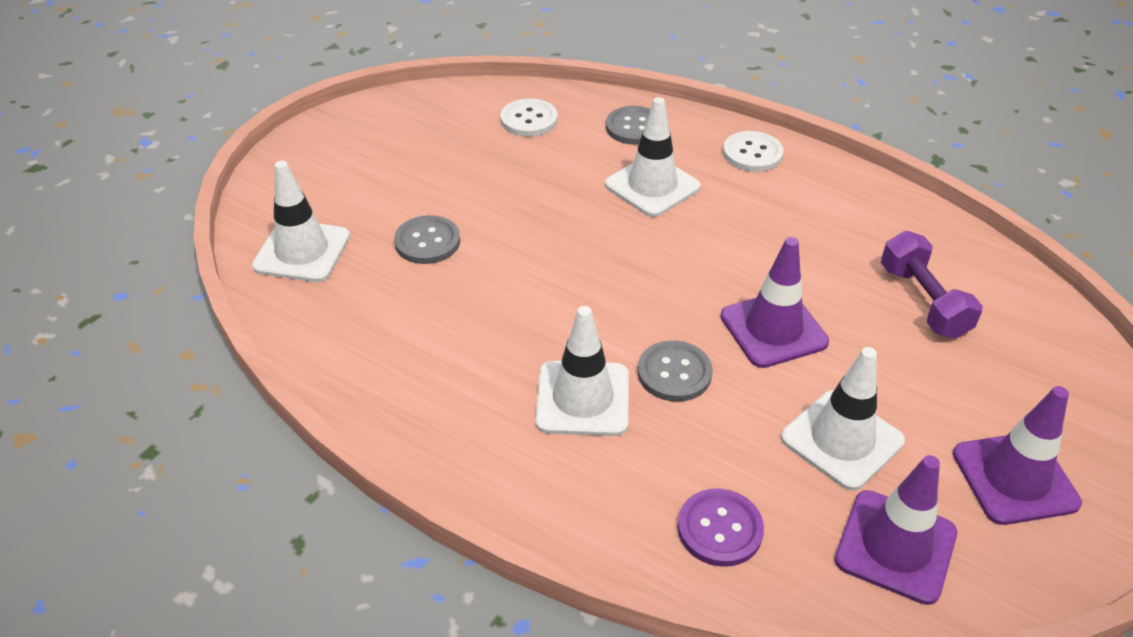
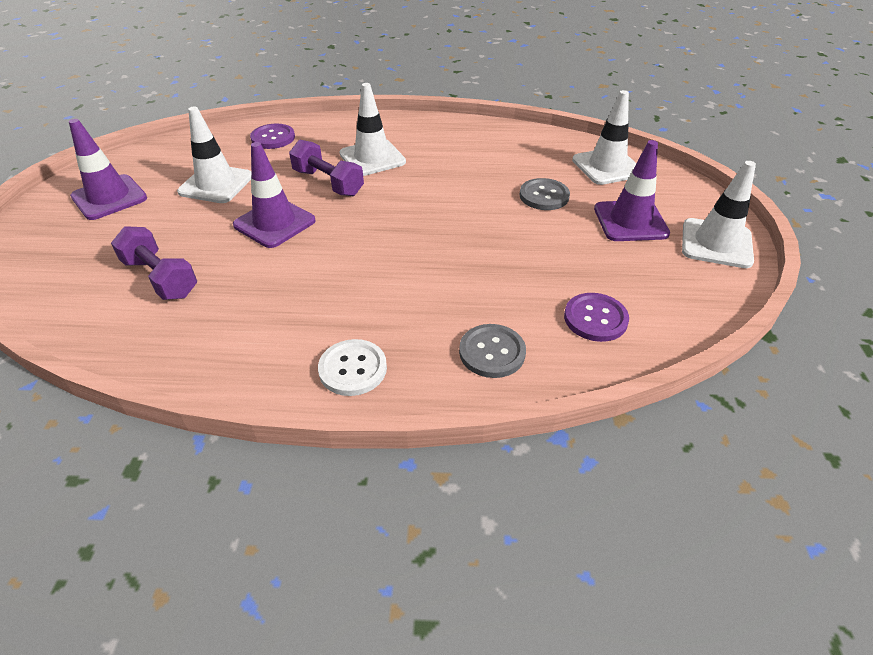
camera: 150 degrees right, 0 degrees up
(529, 120) = (595, 318): white button -> purple button
(652, 186) = (426, 294): white traffic cone -> white traffic cone (716, 243)
(674, 373) = (328, 183): grey button -> purple dumbbell
(895, 546) = (182, 156): purple traffic cone -> purple traffic cone (630, 221)

